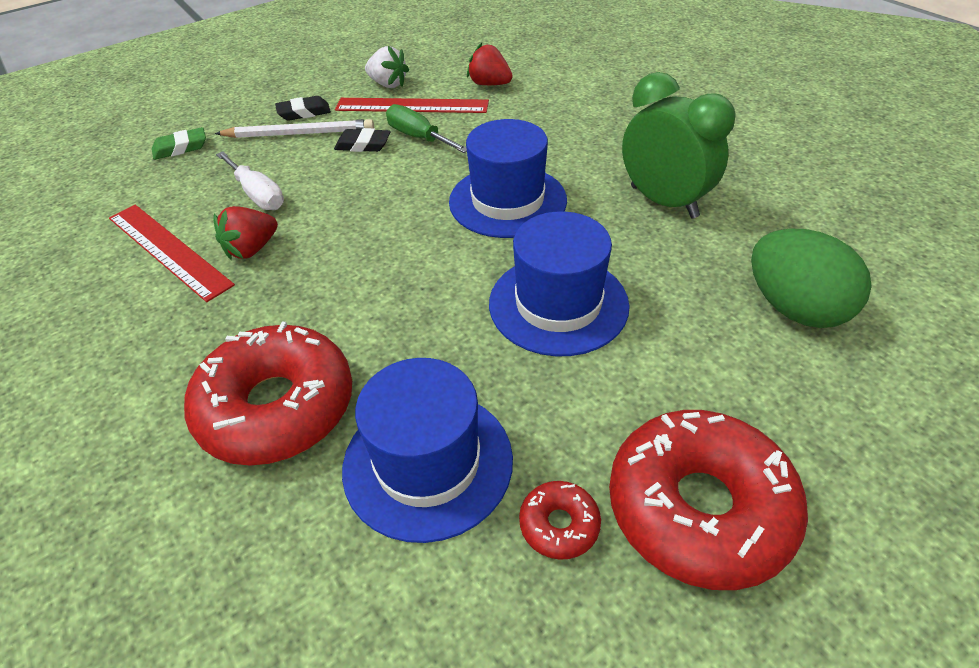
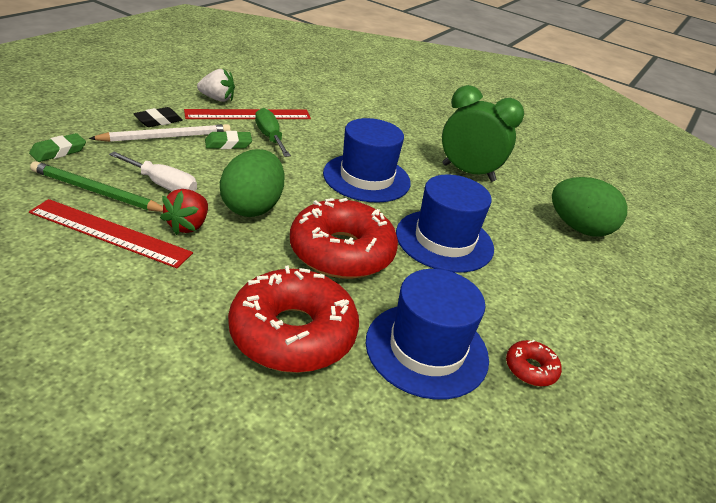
camera: 30 degrees left, 10 degrees down
(186, 199) = (96, 192): none -> green pencil
(338, 231) = (252, 207): none -> green egg
(363, 145) = (228, 144): black eraser -> green eraser
(418, 137) = (270, 137): green screwdriver -> green screwdriver turned 45 degrees clockwise
(489, 84) = (299, 99): red strawberry -> none
(699, 508) = (598, 344): red donut -> red donut (341, 252)

